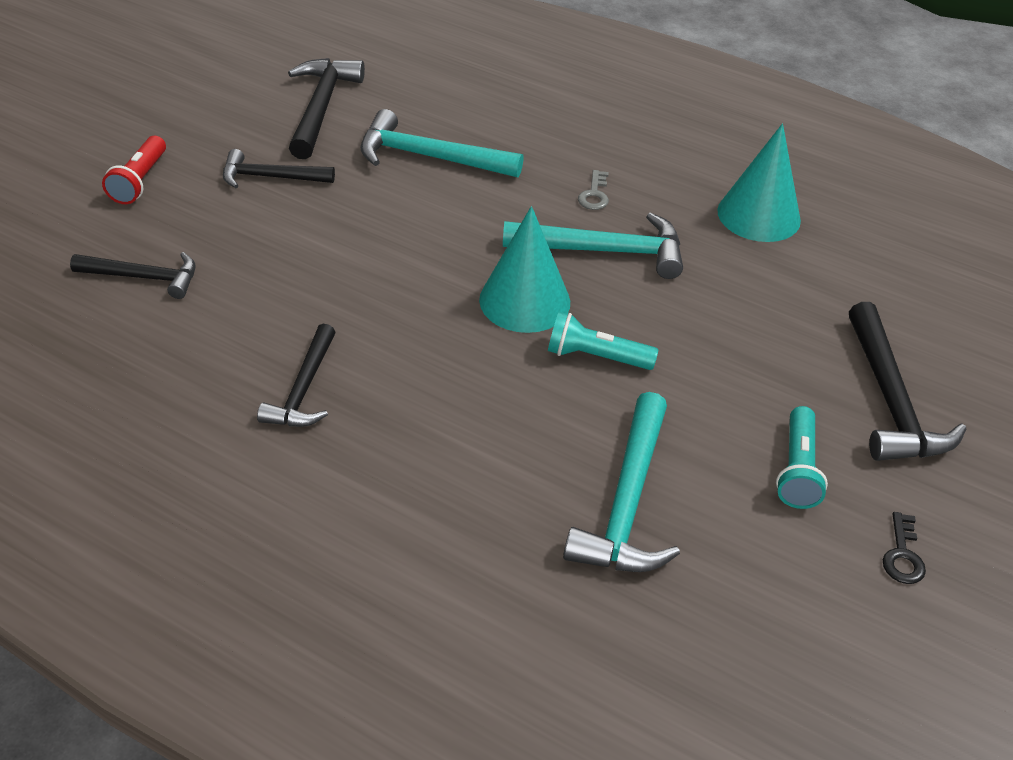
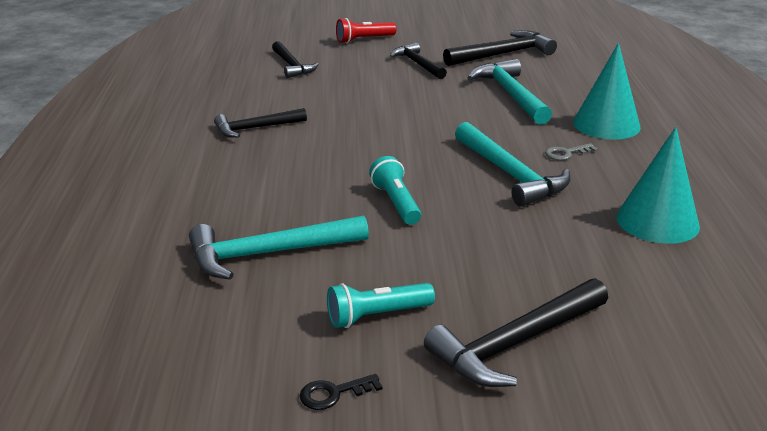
camera: 60 degrees right, 15 degrees down
(524, 301) = (417, 163): turquoise cone -> turquoise cone (606, 124)

